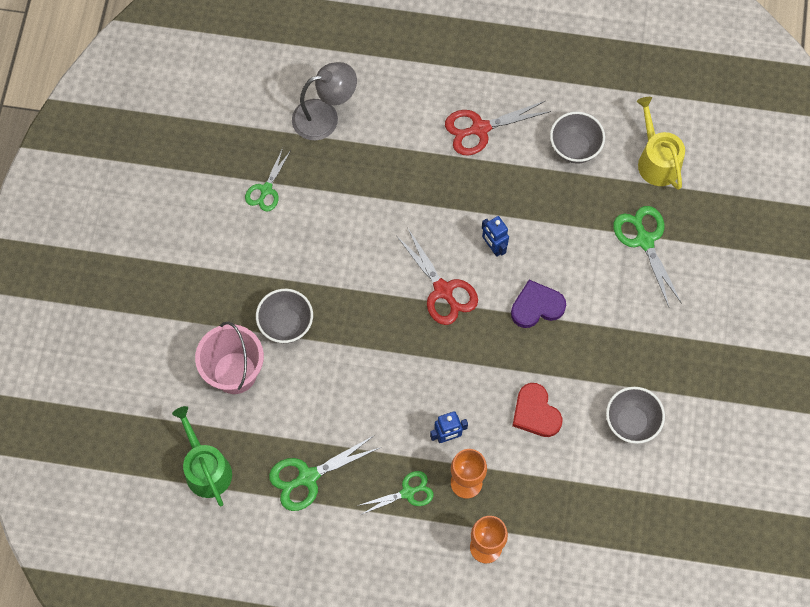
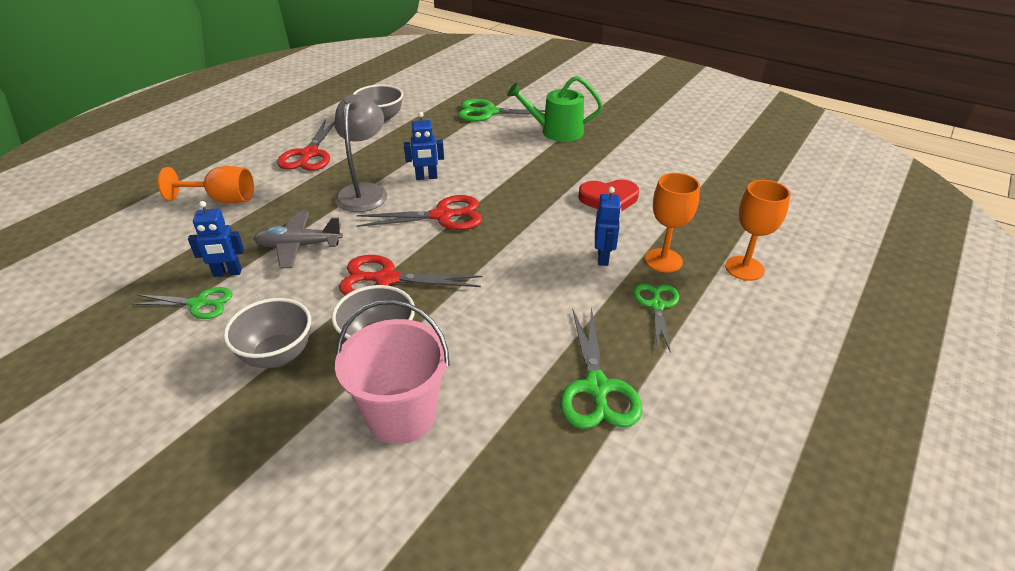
camera: 65 degrees left, 30 degrees down
(206, 468) = (525, 505): green watering can -> green watering can (556, 132)
(266, 190) = (199, 304): green scissors -> green scissors turned 45 degrees counterclockwise
(302, 184) = (227, 273): none -> blue robot
(325, 117) = (178, 235): grey lamp -> grey lamp (365, 192)
(347, 293) = (386, 279): none -> red scissors
(354, 209) = (299, 246): none -> grey plane
(381, 112) = (222, 199): none -> orange goblet
(536, 306) = (503, 171): purple heart -> none
(631, 422) = (646, 156): grey bowl -> grey bowl (277, 355)
(656, 160) = (429, 93): yellow watering can -> none

